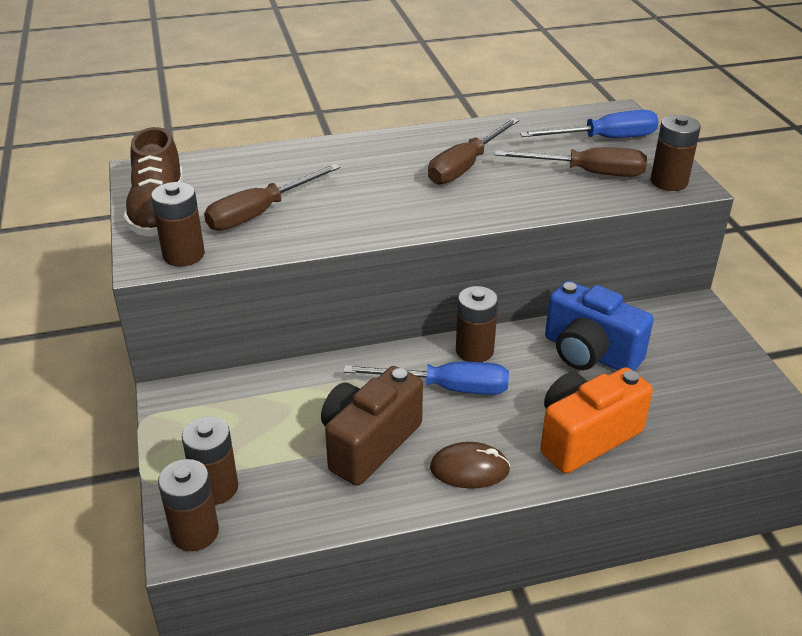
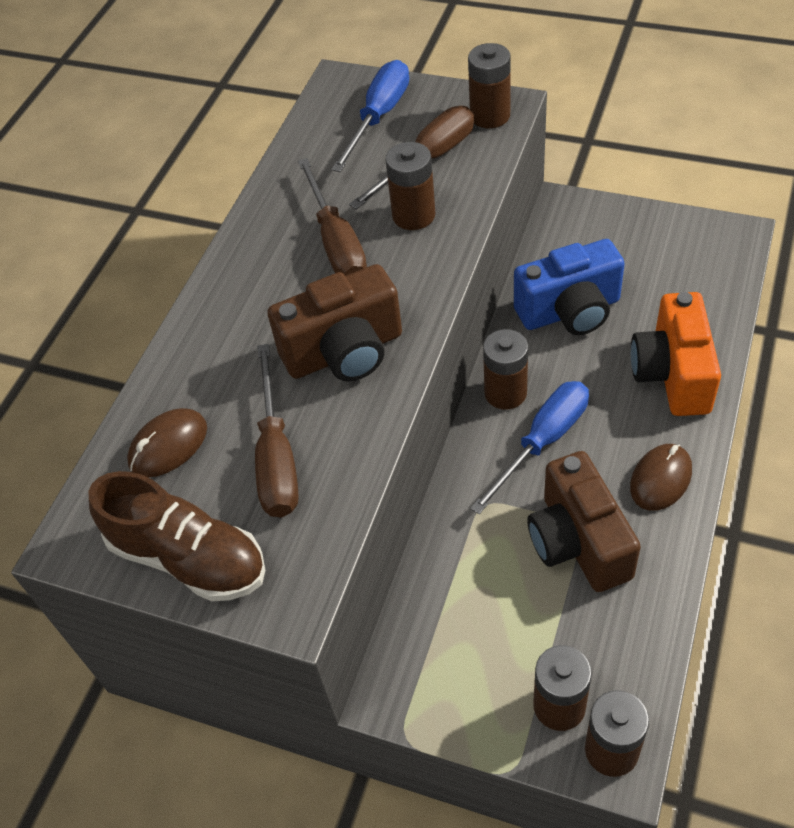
camera: 50 degrees left, 15 degrees up
(184, 255) = (304, 565): brown battery -> brown battery (413, 215)
(237, 172) = (168, 445): none -> brown mouse
(371, 205) = (345, 352): none -> brown camera

